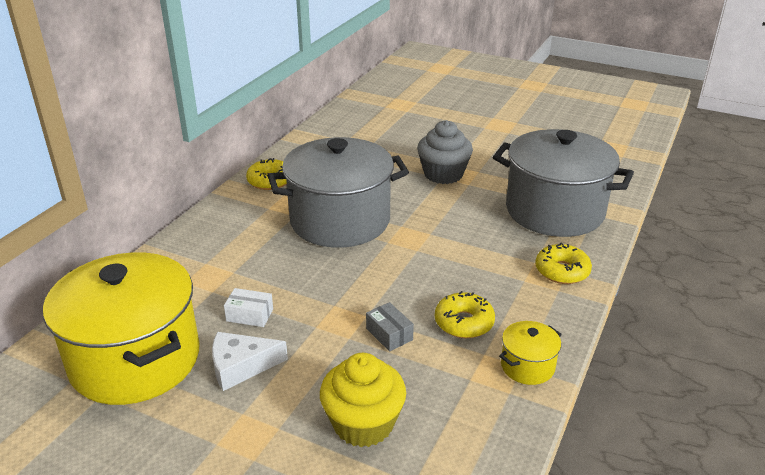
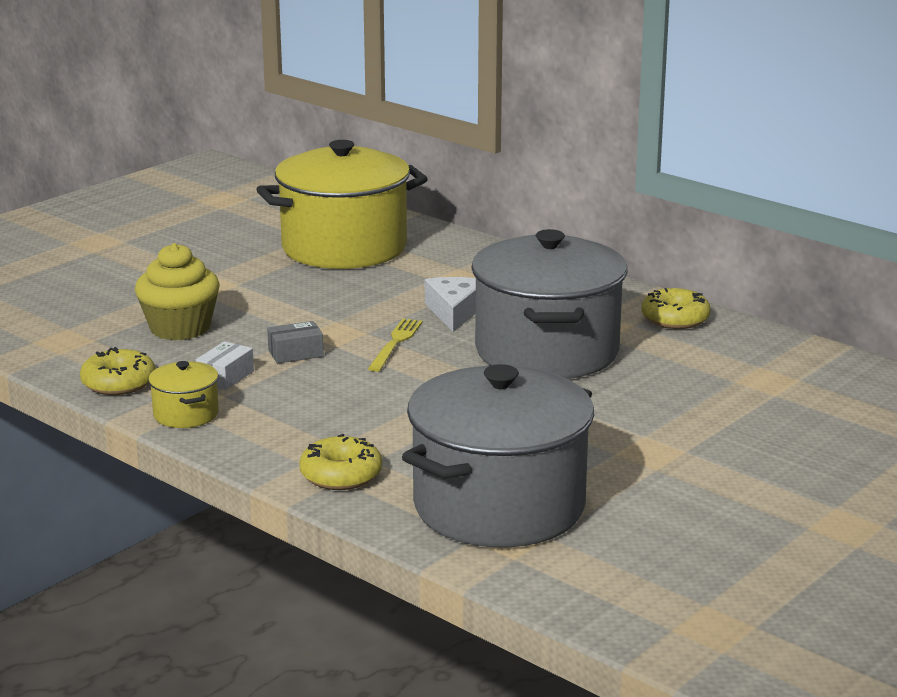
camera: 105 degrees right, 10 degrees down
(241, 366) = (301, 286): white cheese -> white cheese (455, 311)
(250, 315) = (378, 293): white box -> white box (225, 377)
(350, 286) = (395, 343): none -> yellow fork
(443, 174) = (655, 438): grey cupcake -> none
(464, 322) = (284, 394): yellow donut -> yellow donut (118, 383)

